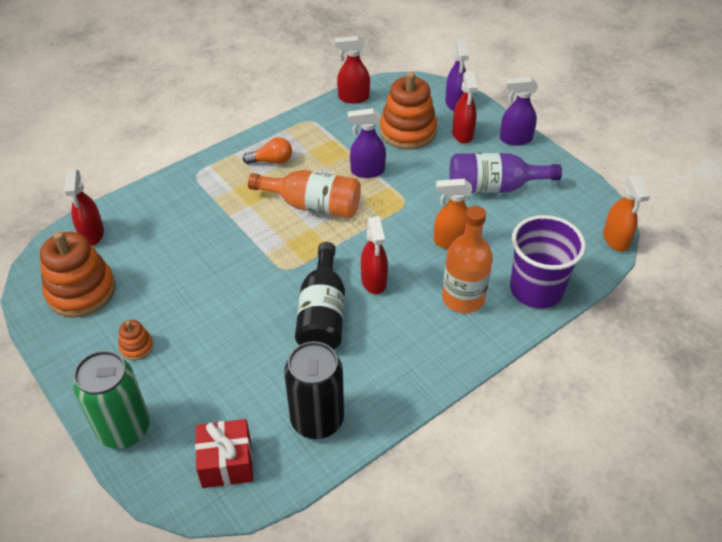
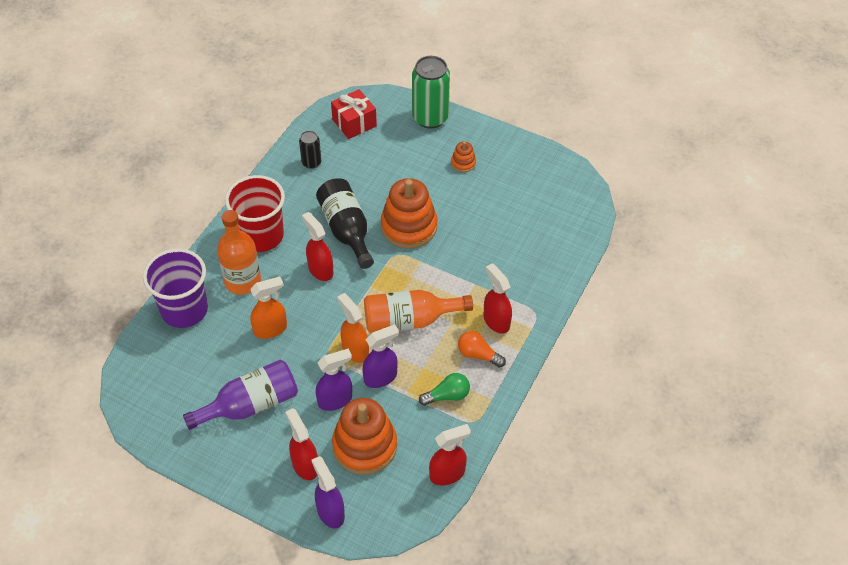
camera: 155 degrees right, 5 degrees up
(81, 291) = (536, 183): orange stacking toy -> orange stacking toy (409, 226)
(92, 234) = (571, 227): red spray bottle -> red spray bottle (496, 321)
(271, 161) = (478, 355): orange light bulb -> orange light bulb turned 60 degrees clockwise
(317, 420) = (311, 162): black can -> black can, size x0.53
(319, 142) = (447, 396): none -> green light bulb
(423, 342) = (261, 236): none -> red cup
(515, 139) = (246, 480): purple spray bottle -> purple spray bottle (335, 400)
(616, 240) = (121, 385): orange spray bottle -> orange spray bottle (355, 350)

